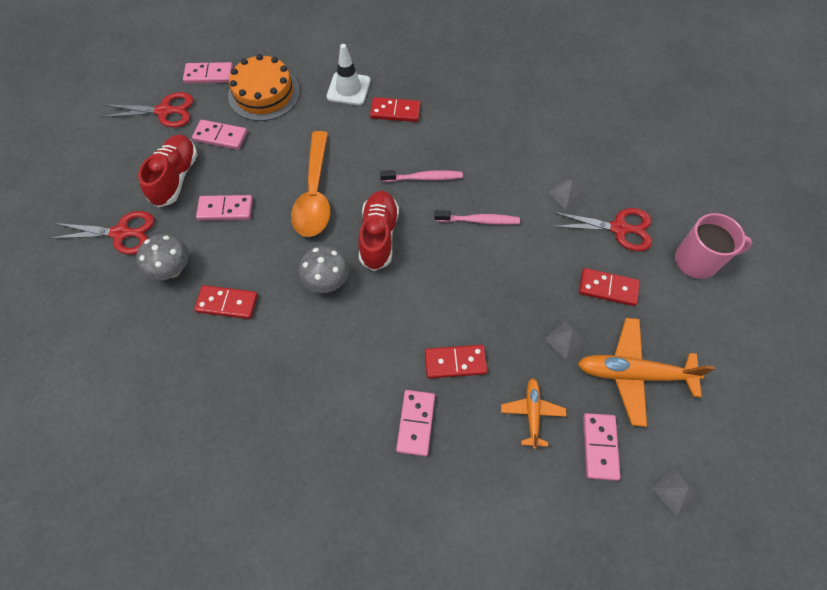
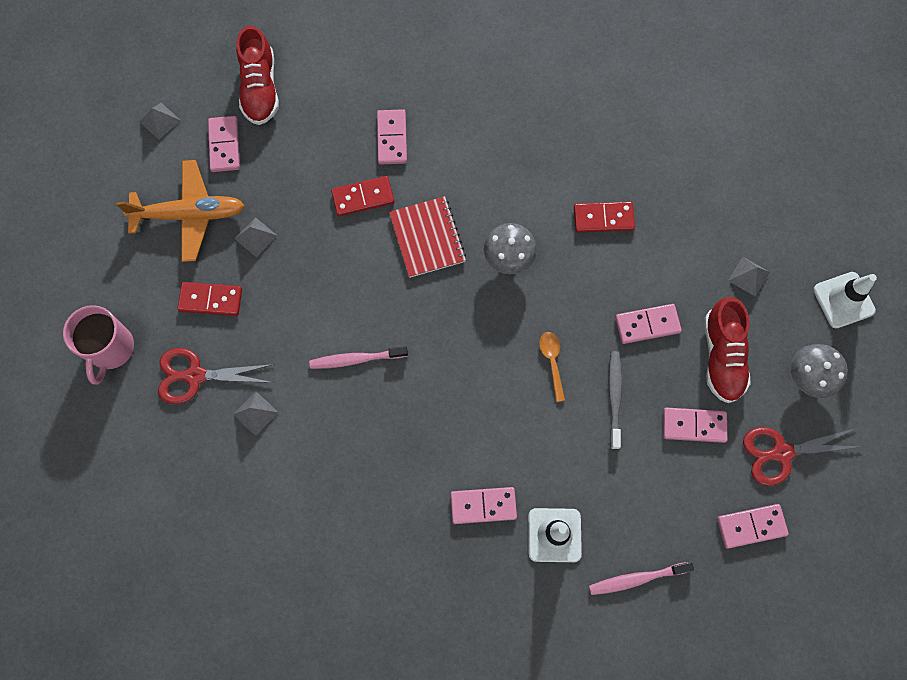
camera: 170 degrees right, 10 degrees up
(54, 203) = (843, 300): none -> white traffic cone
(121, 233) = (748, 276): red scissors -> grey pyramid
(172, 270) = (674, 244): grey mushroom -> grey mushroom (808, 377)
(264, 93) = (665, 506): orange cake -> none
(273, 163) = (614, 397): none -> grey toothbrush
(315, 194) = (552, 362): orange spoon -> orange spoon, size x0.46
(379, 236) = (465, 320): red shoe -> red shoe (260, 88)
(395, 112) = (483, 505): red domino -> pink domino
(398, 312) = (427, 238): none -> red notebook
(423, 178) = (429, 407): pink toothbrush -> pink toothbrush (637, 578)
(532, 413) = (286, 164): orange plane -> none
(697, 261) = (110, 349): pink mug -> pink mug turned 75 degrees counterclockwise

